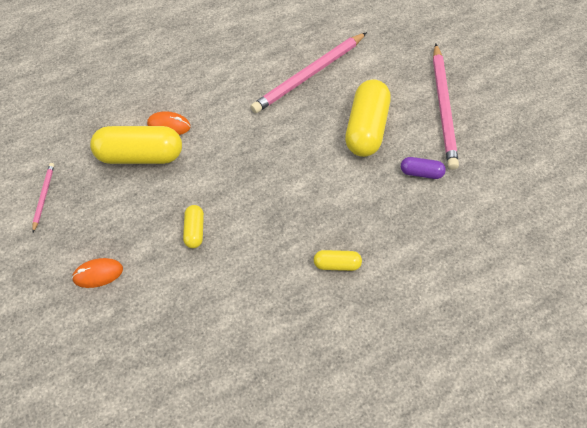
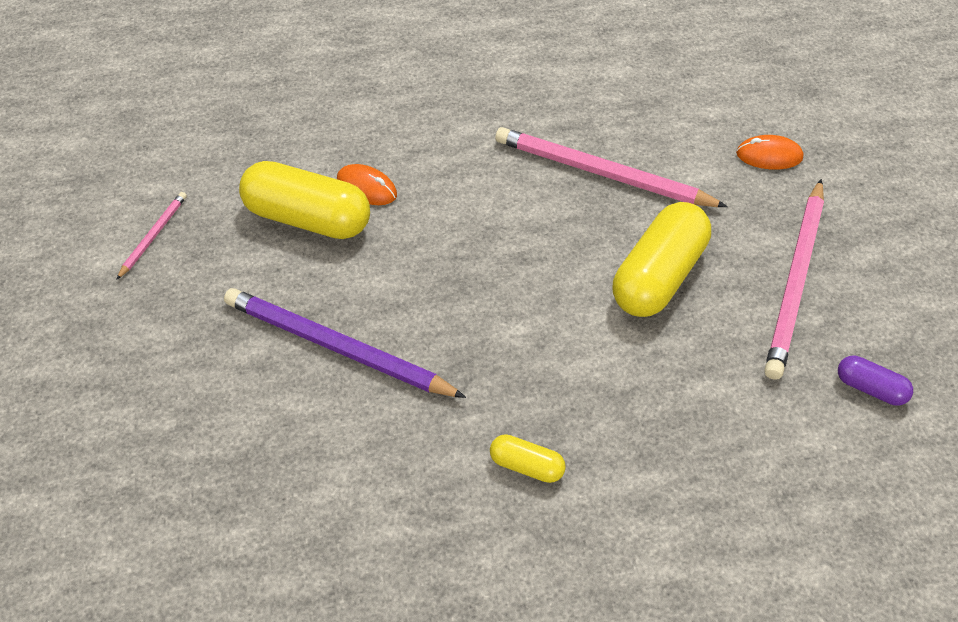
camera: 20 degrees right, 5 degrees down
(98, 274) = (177, 365): orange mouse -> orange mouse (769, 155)
(194, 231) = (337, 347): yellow capsule -> purple pencil
(309, 75) = (602, 173): pink pencil -> pink pencil turned 45 degrees clockwise
(421, 173) = (718, 368): purple capsule -> purple capsule (870, 388)

